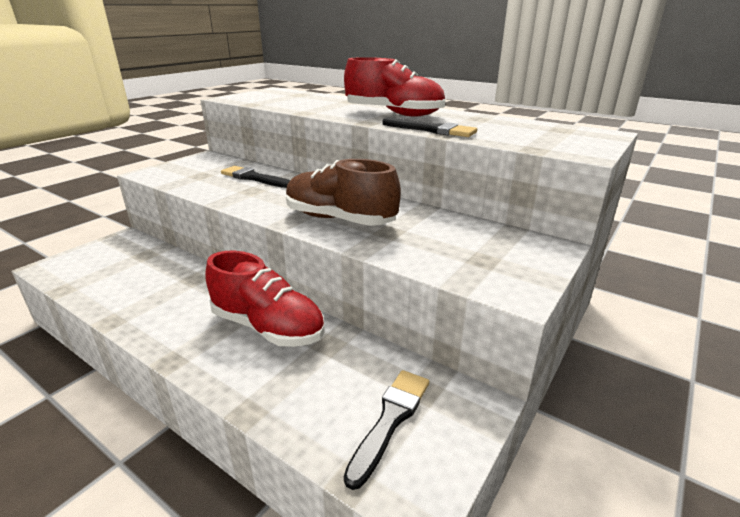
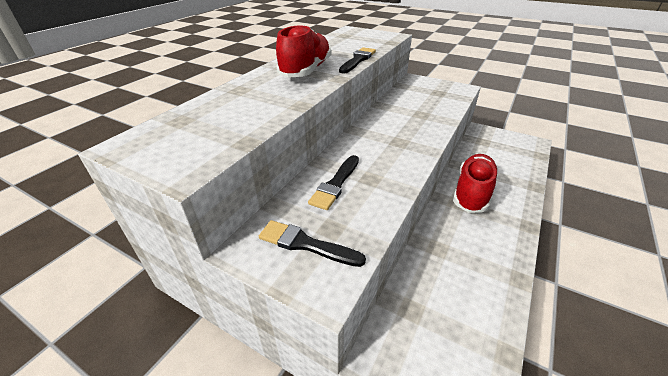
camera: 95 degrees left, 10 degrees up
(339, 219) = (413, 130): brown shoe -> none
(390, 420) = (506, 148): black brush -> black brush (306, 244)

